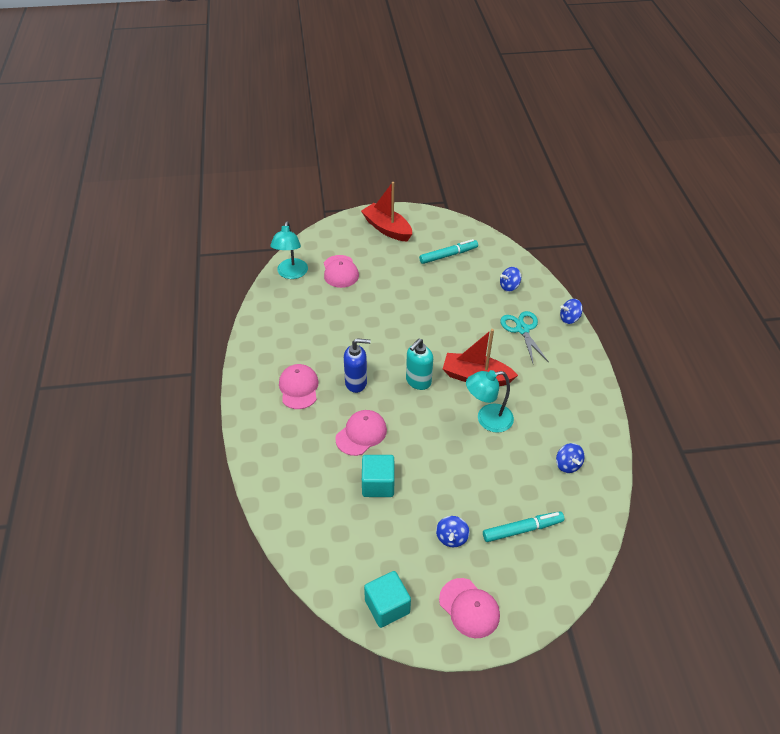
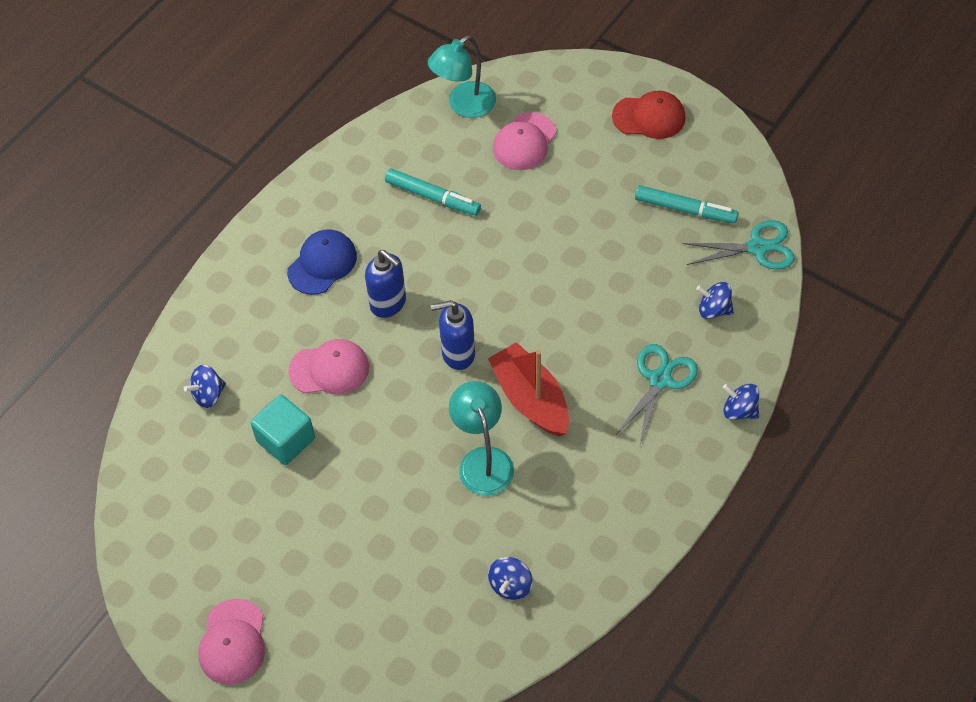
camera: 45 degrees right, 10 degrees up
(299, 388) = (322, 264): pink cap -> blue cap
(387, 229) = (649, 117): red boat -> red cap
(387, 606) = (161, 572): turquoise cube -> none
(418, 381) = (457, 353): turquoise soap dispenser -> blue soap dispenser
(451, 537) = (295, 558): blue spinning top -> blue spinning top (208, 394)
(487, 420) = (483, 460): turquoise lamp -> turquoise lamp turned 45 degrees clockwise
(497, 251) = (757, 248): none -> turquoise scissors
(522, 529) = (376, 612): turquoise marker -> turquoise marker (432, 197)

